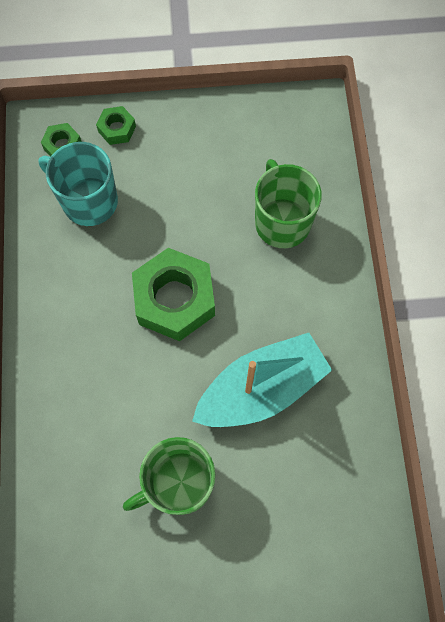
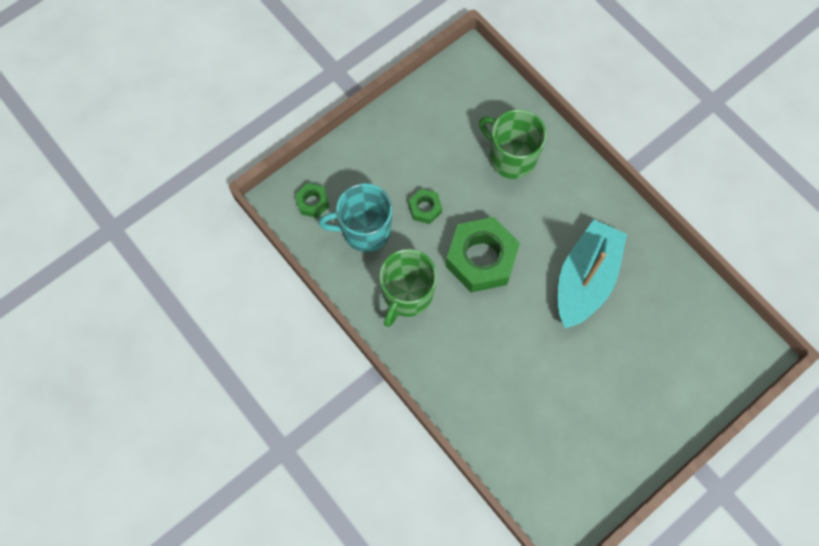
camera: 35 degrees left, 0 degrees up
(117, 129) = (342, 165): green nut -> green nut (425, 208)
(179, 483) = (581, 377): green mug -> green mug (407, 295)

